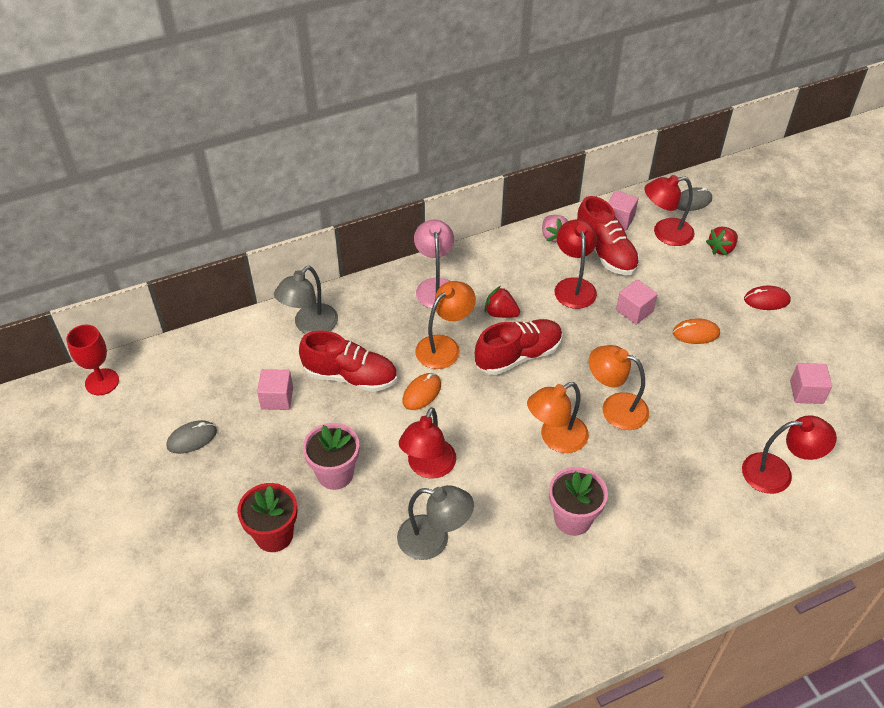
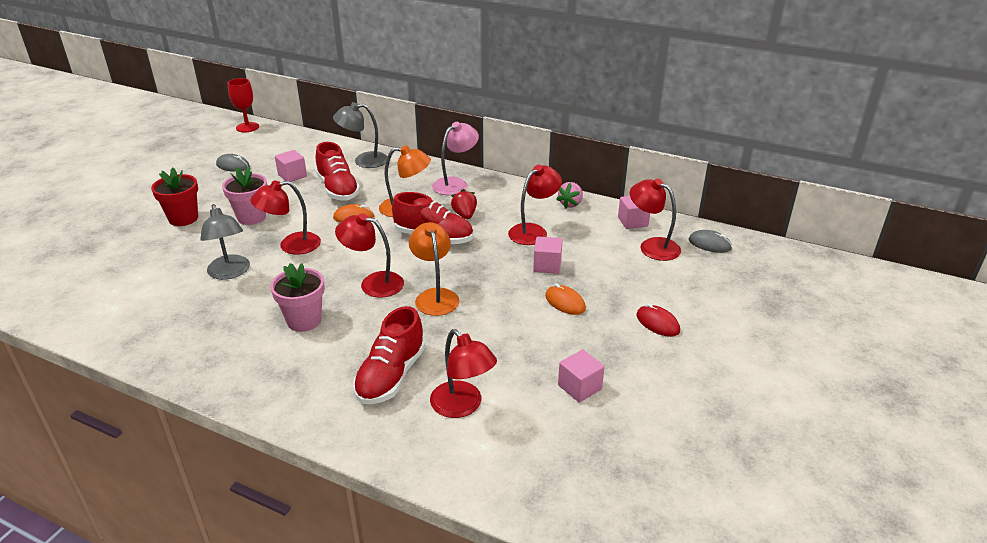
camera: 50 degrees right, 15 degrees down
(555, 439) = (373, 283): orange lamp -> red lamp
(605, 252) = (588, 230): red shoe -> red shoe (391, 376)
(721, 249) = (680, 278): red strawberry -> none

